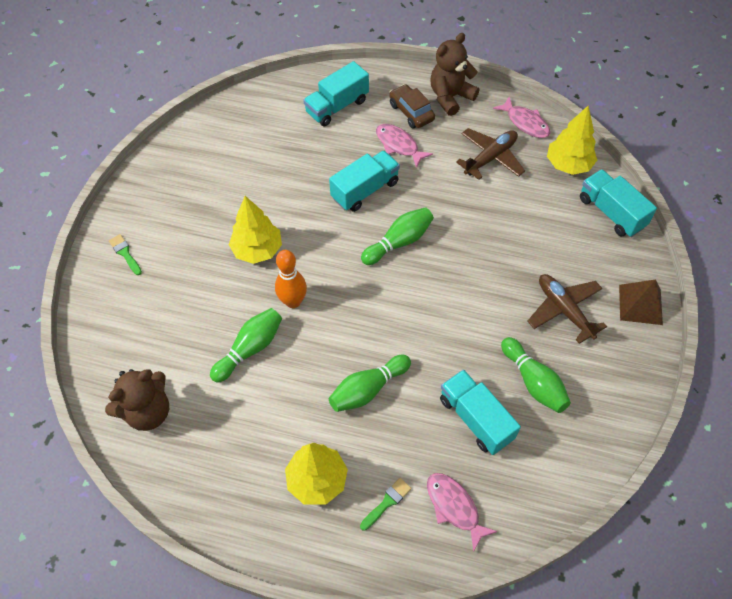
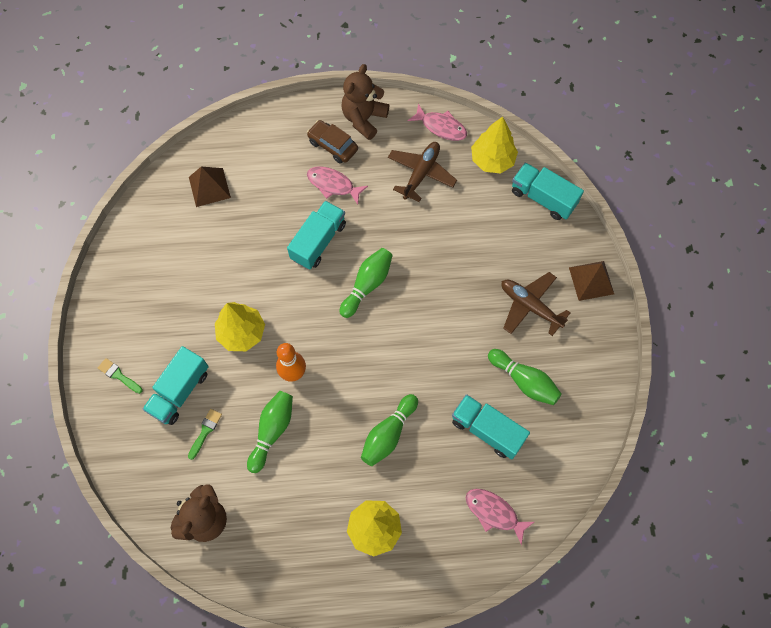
camera: 20 degrees left, 10 degrees up
(279, 117) = (209, 187): none -> brown pyramid
(337, 106) = (260, 160): turquoise truck -> turquoise truck (180, 391)
(387, 502) = (438, 527): green brush -> green brush (205, 431)

